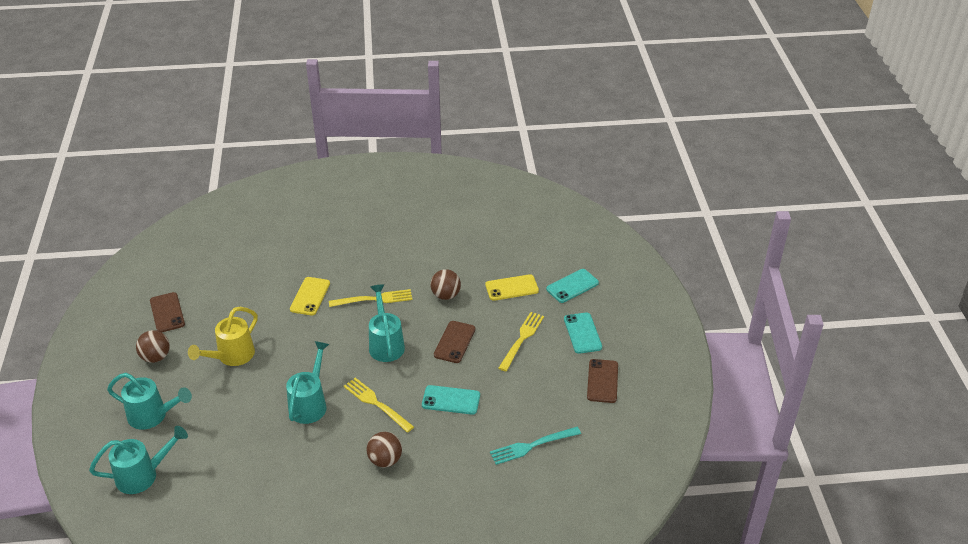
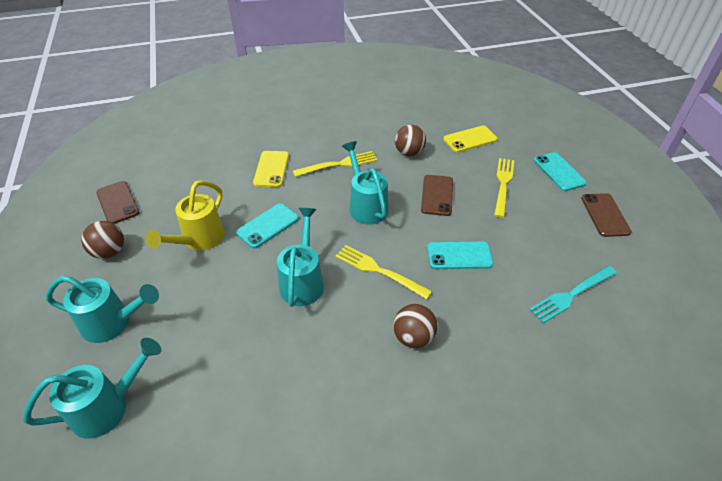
camera: 10 degrees left, 5 degrees up
(572, 286) = (526, 131): turquoise phone -> turquoise phone (268, 225)

